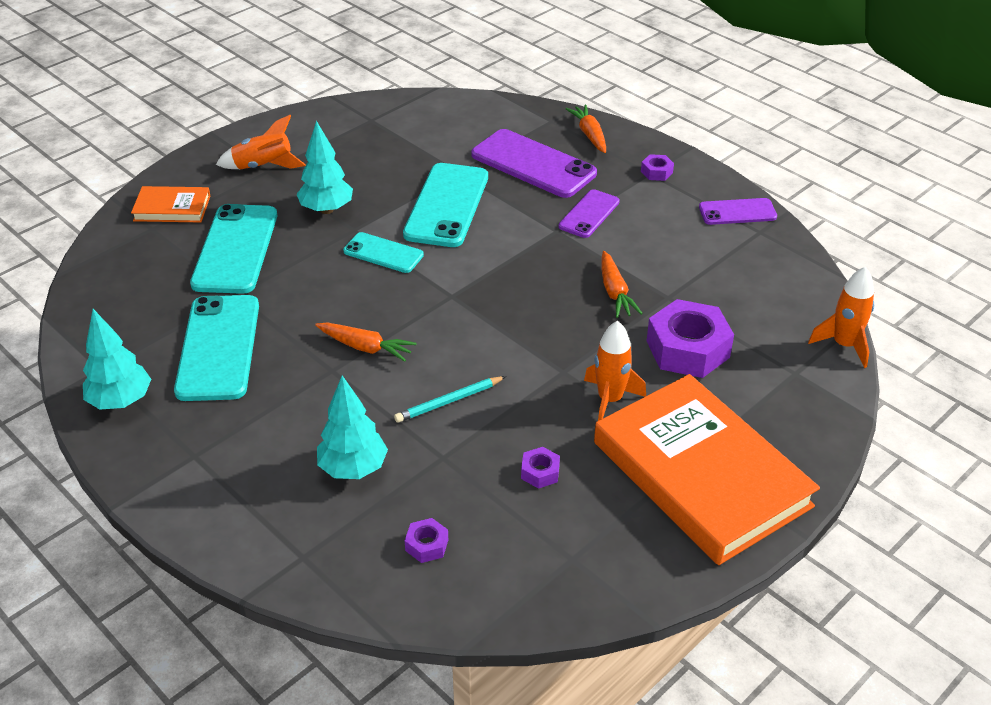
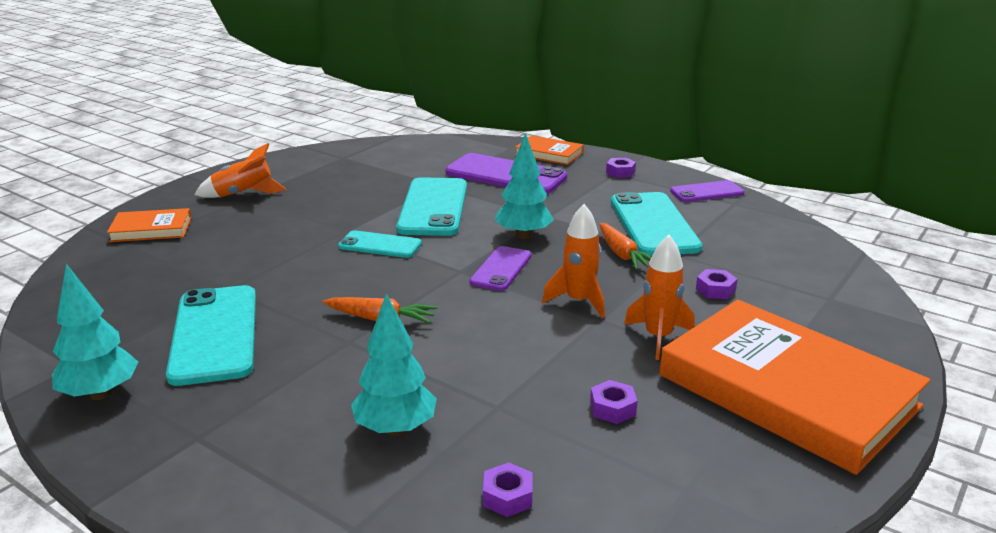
camera: 10 degrees left, 15 degrees down
(235, 249) = (223, 254): turquoise phone -> turquoise phone (653, 224)
(326, 209) = (314, 219): turquoise tree -> turquoise tree (523, 235)
(449, 401) = (487, 356): turquoise pencil -> none
(589, 135) = (549, 154): orange carrot -> orange book
(589, 214) = (572, 203): purple phone -> purple phone (501, 269)
(687, 349) = (715, 290): purple nut -> purple nut, size x0.45
(844, 345) = (861, 274): orange rocket -> orange rocket (579, 301)

